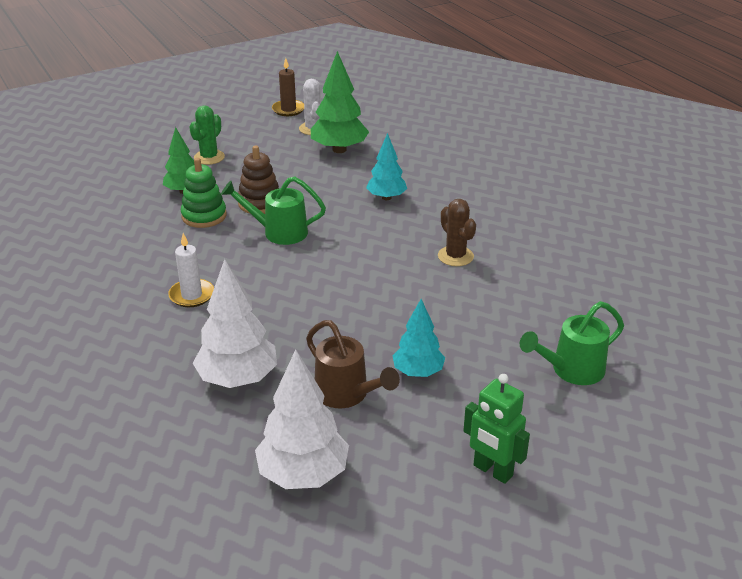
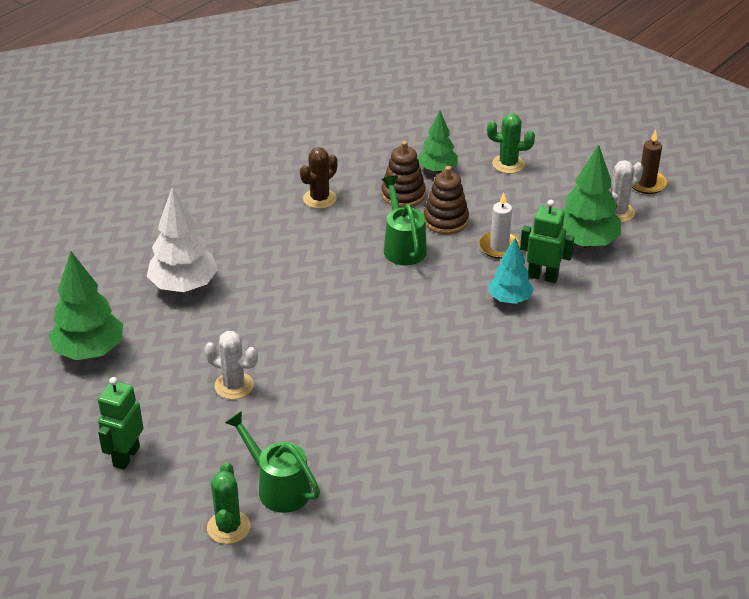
camera: 70 degrees right, 5 degrees up
(191, 295) = (280, 227): white candle -> white candle (499, 247)
(204, 216) = (403, 195): green stacking toy -> brown stacking toy
(303, 474) = (89, 351): white tree -> green tree
(347, 395) = (188, 350): brown watering can -> none
(368, 177) = (543, 276): none -> green robot
(418, 372) = (234, 386): turquoise tree -> white cactus
(455, 256) = (427, 372): brown cactus -> brown cactus (319, 199)
(616, 412) = (228, 527): none -> green cactus

